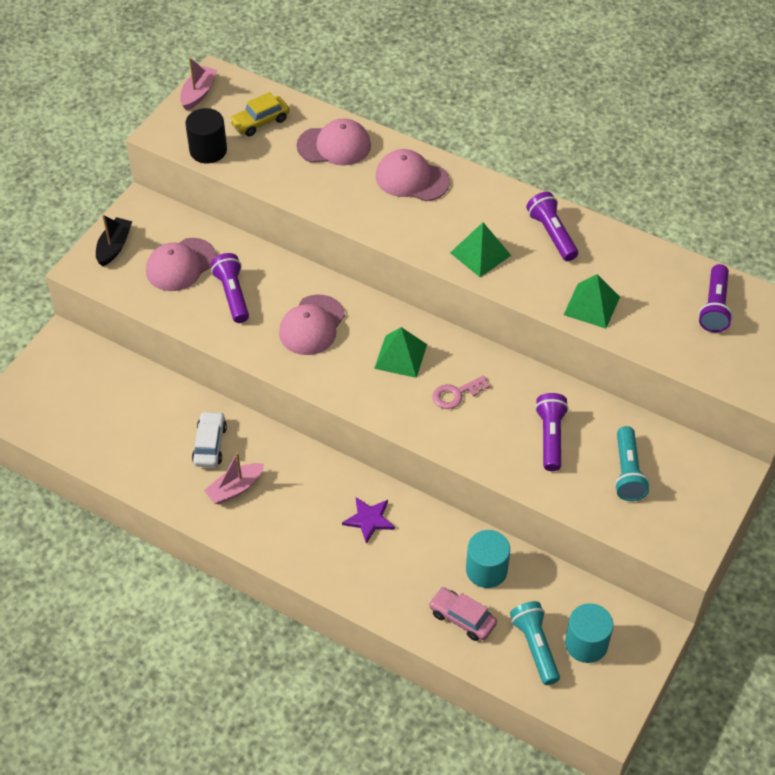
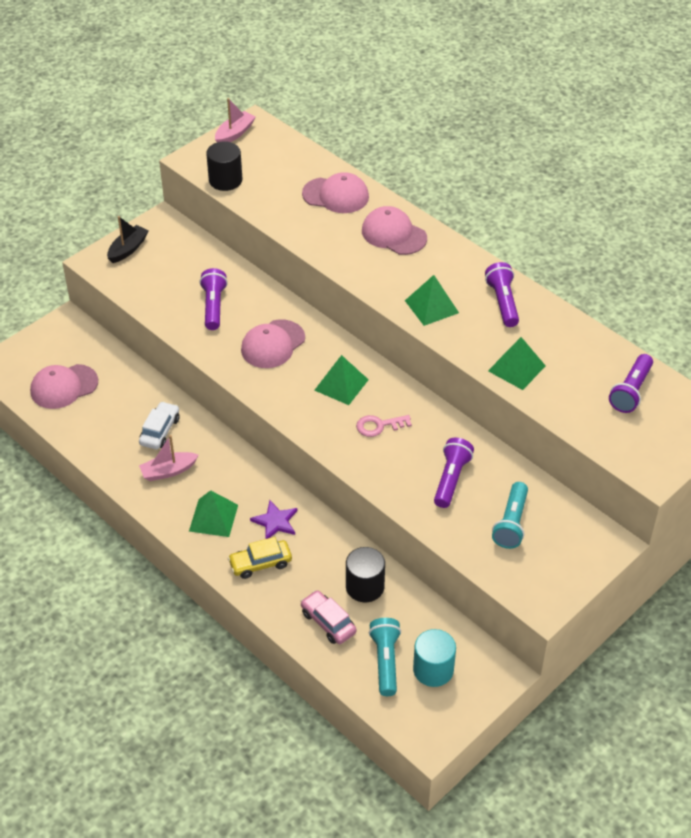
camera: 15 degrees right, 5 degrees down
(181, 265) = (178, 274): pink cap -> pink cap (64, 387)
(260, 122) = (278, 165): yellow car -> yellow car (260, 563)
(302, 530) = (213, 517): none -> green pyramid
(486, 570) = (365, 586): turquoise cylinder -> black cylinder

